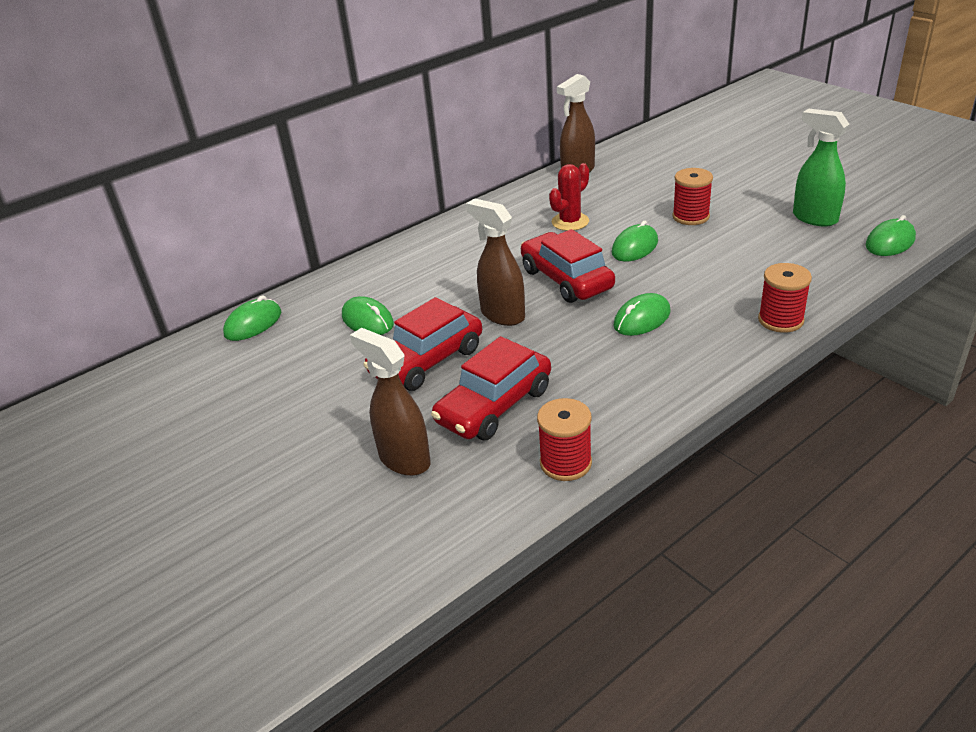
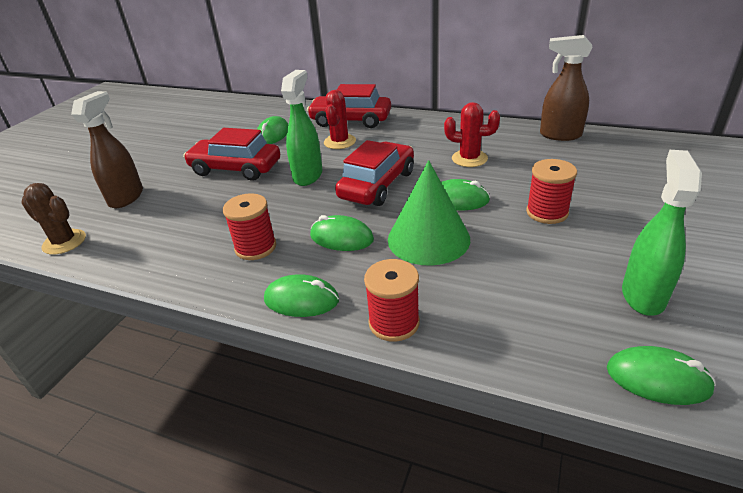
camera: 60 degrees right, 0 degrees up
(253, 324) = (250, 106): green mouse -> green mouse (301, 300)
(447, 280) = (339, 142): none -> red cactus
(471, 522) = (64, 242): none -> brown cactus
(494, 406) = (192, 209): red car -> red car (350, 120)
(502, 315) = (308, 176): brown spray bottle -> green spray bottle
(565, 463) = (131, 260): red spool -> red spool (255, 247)
(681, 276) = (428, 239): none -> green cone

